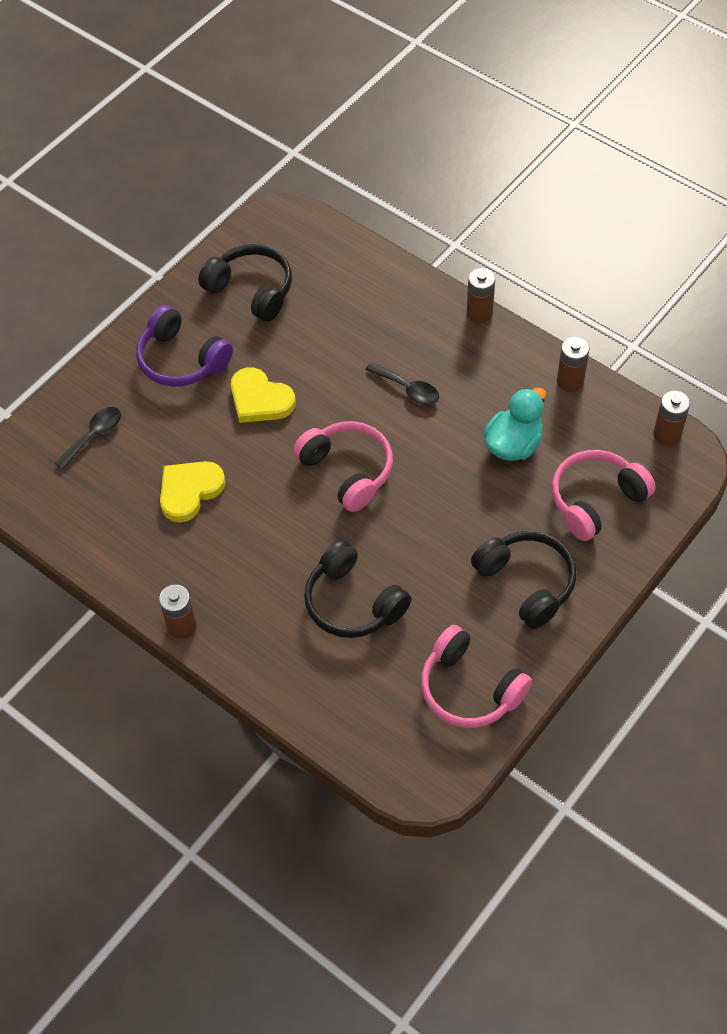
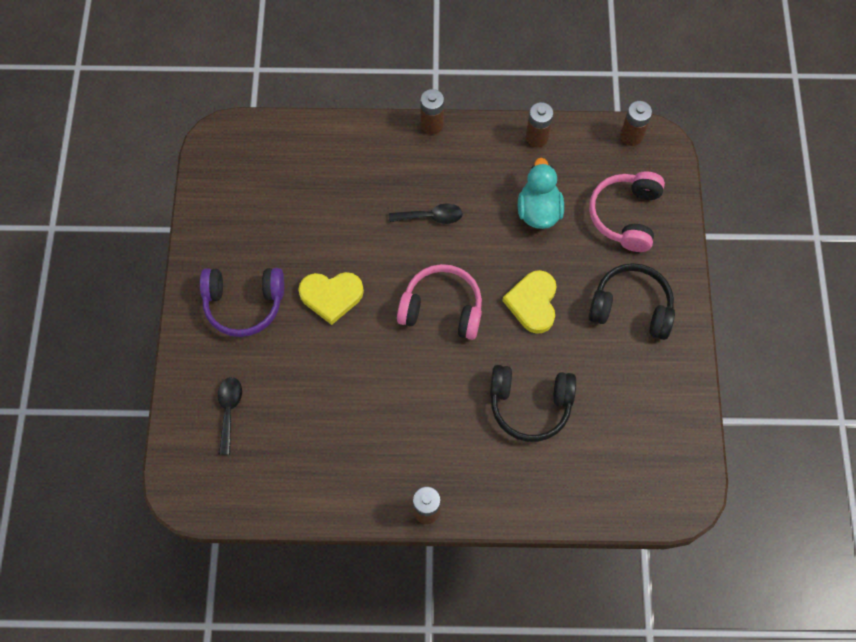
camera: 40 degrees left, 10 degrees up
(189, 491) = (341, 404): yellow heart -> yellow heart (533, 303)
(251, 290) = (249, 213): black headphones -> none
(470, 688) = (658, 411): pink headphones -> none

